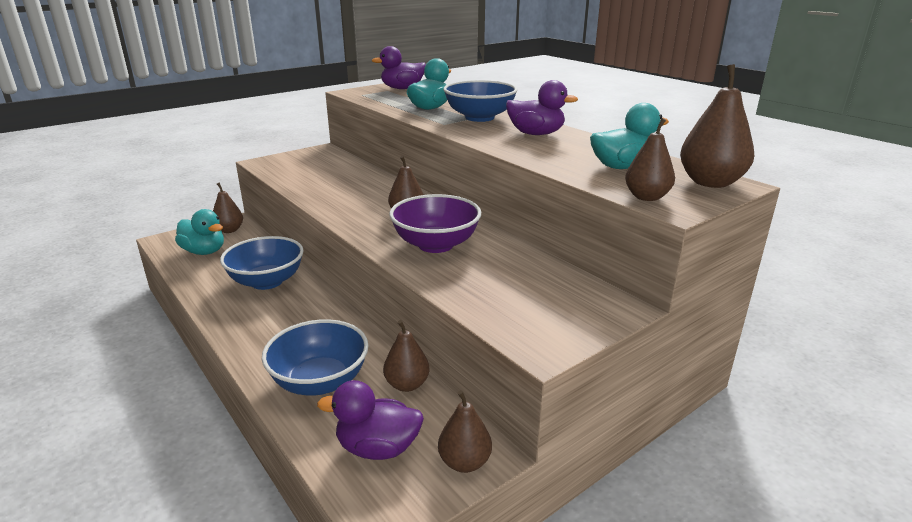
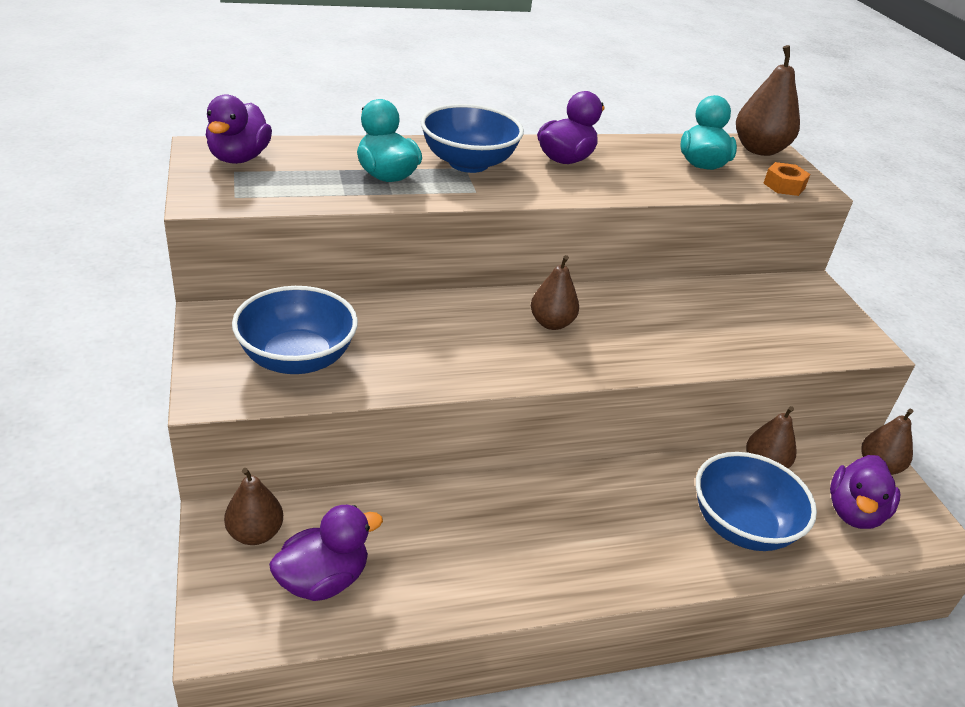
camera: 70 degrees left, 10 degrees up
(204, 251) = (323, 580): turquoise duck -> purple duck
(267, 281) = (482, 523): blue bowl -> blue bowl (297, 358)
(436, 244) = (649, 331): purple bowl -> none
(646, 197) = (784, 186): brown pear -> orange nut

